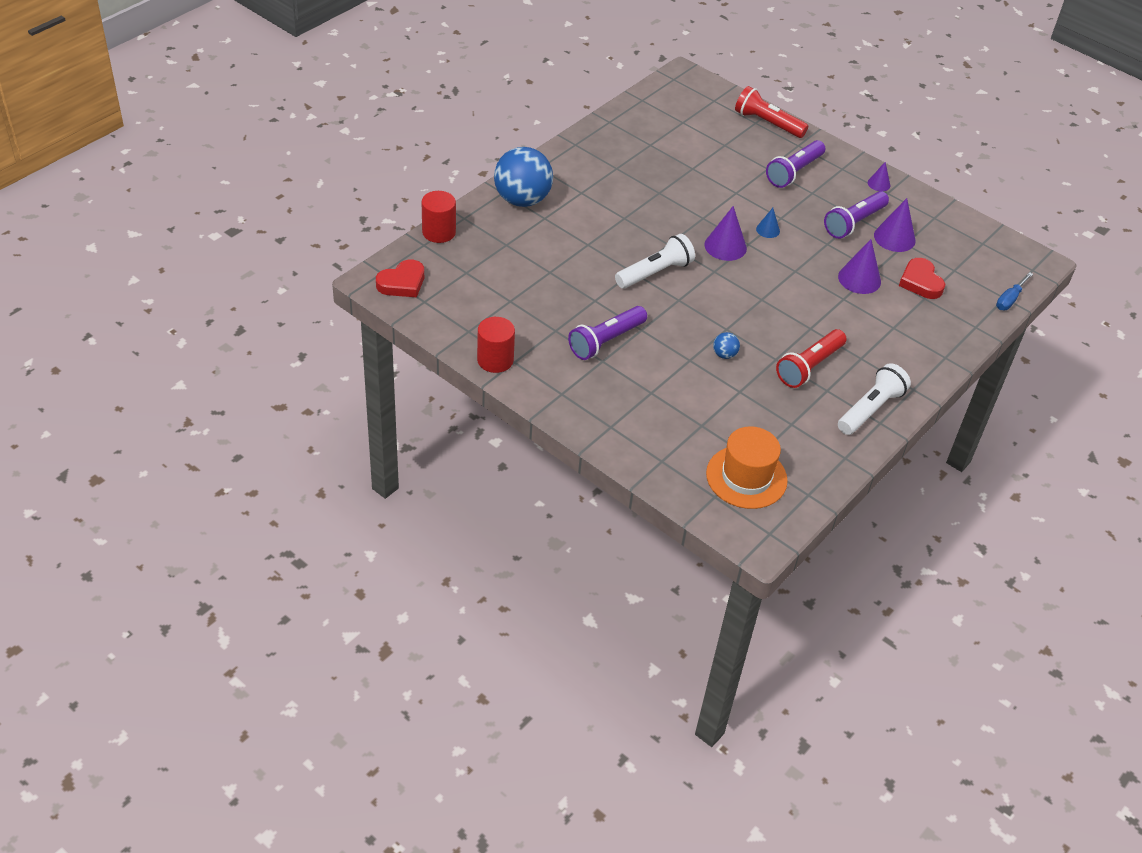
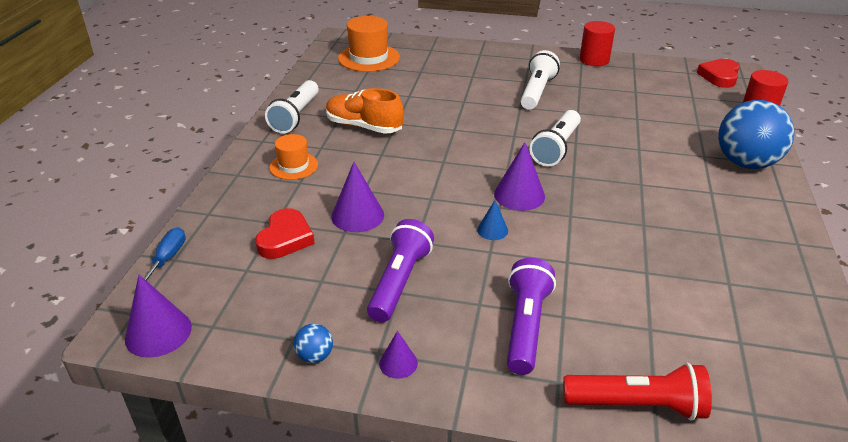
camera: 155 degrees right, 10 degrees down
(606, 341) = (537, 92): purple flashlight -> white flashlight
(724, 354) = (440, 112): blue ball -> blue ball (315, 356)
(809, 367) = (364, 127): red flashlight -> orange shoe
(893, 346) = (293, 166): none -> orange hat
(894, 238) = (338, 282): purple cone -> purple cone (158, 332)
(920, 282) = (285, 238): red heart -> red heart turned 60 degrees clockwise

